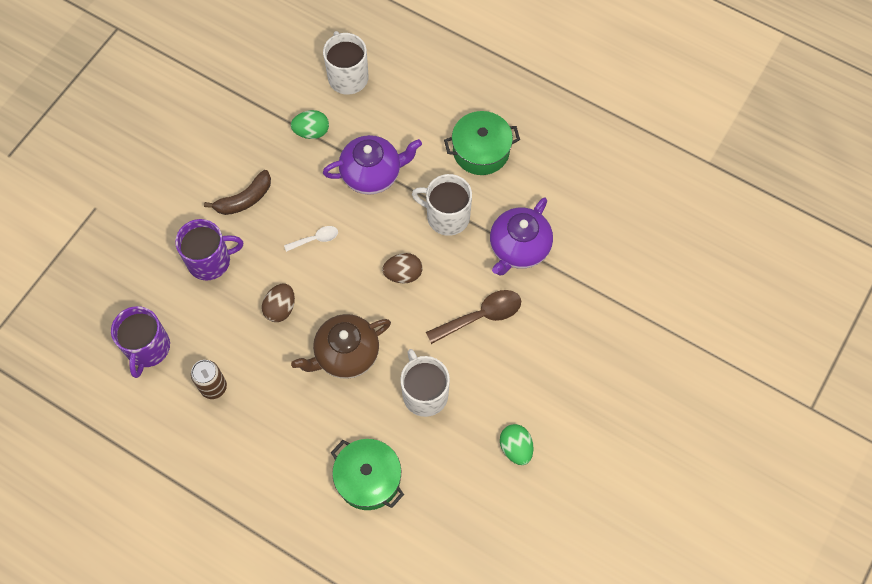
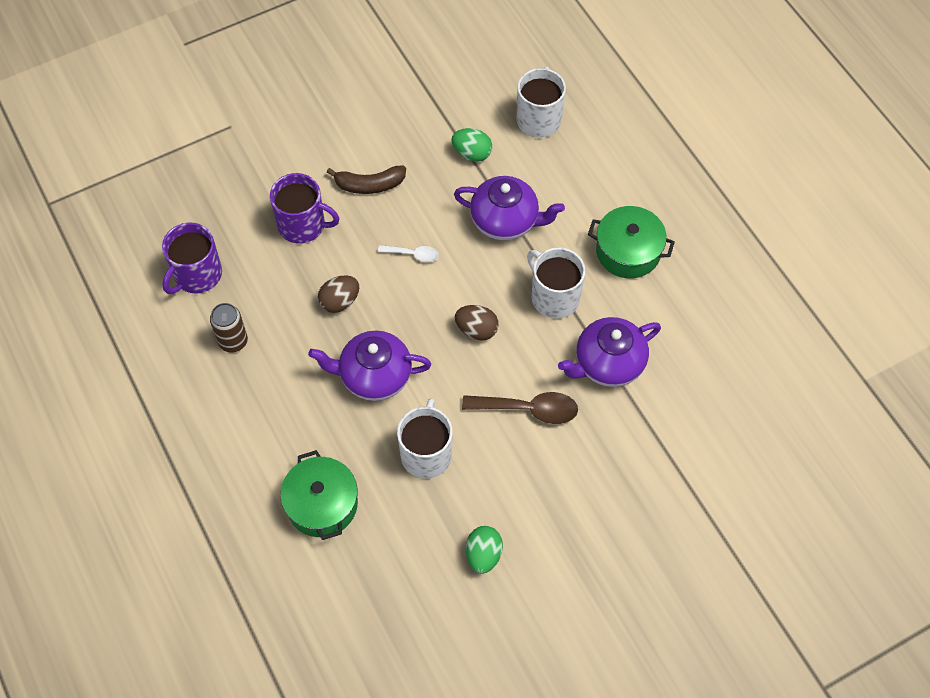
camera: 30 degrees right, 5 degrees down
(346, 354) = (374, 376): brown teapot -> purple teapot

